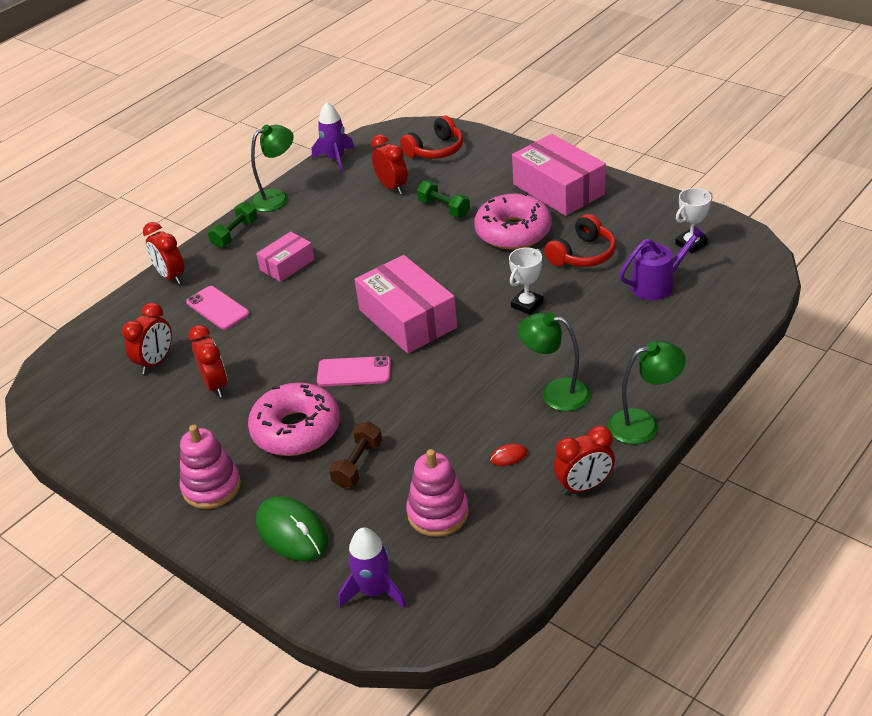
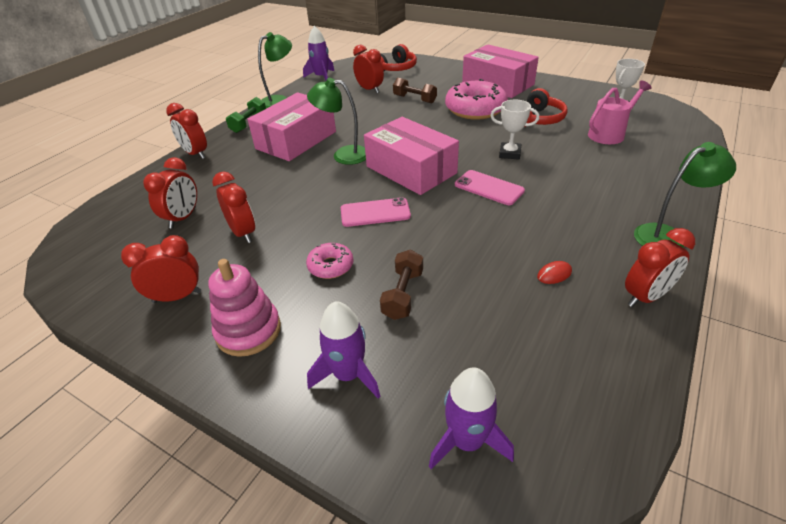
camera: 10 degrees left, 0 degrees up
(149, 449) = (177, 297): none -> red clock
(217, 308) = (239, 173): pink phone -> pink phone (489, 188)
(287, 265) = (296, 140): pink box -> pink box, size x1.79
(292, 532) = (348, 375): green mouse -> purple rocket
(296, 429) = (330, 266): pink donut -> pink donut, size x0.51
(438, 513) = (506, 338): pink stacking toy -> none
(444, 208) = (414, 99): green dumbbell -> brown dumbbell
(527, 304) = (509, 153): white trophy -> white trophy turned 75 degrees clockwise
(555, 393) = (570, 216): green lamp -> green lamp (343, 155)
(657, 284) = (609, 134): purple watering can -> pink watering can

